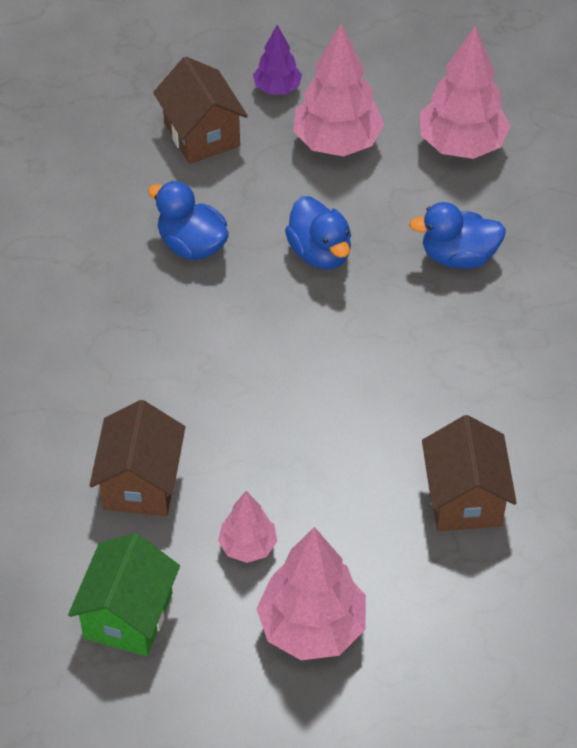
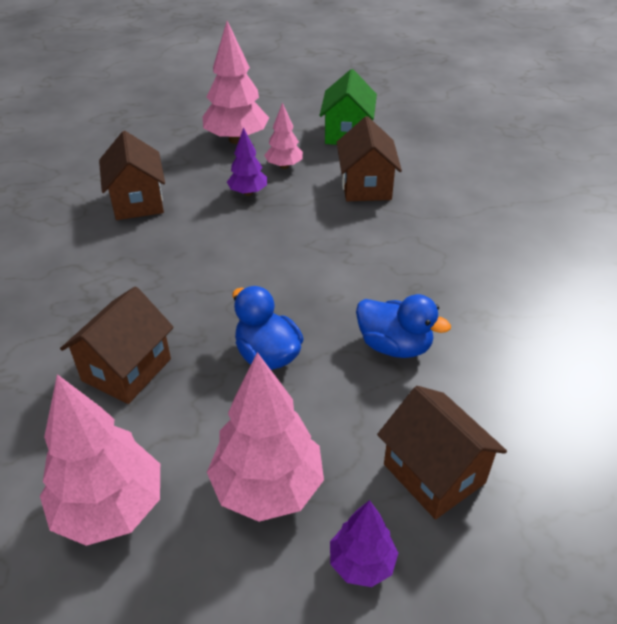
camera: 170 degrees right, 10 degrees down
(309, 495) = (248, 192): none -> purple tree
(458, 256) = (127, 369): blue duck -> brown house

